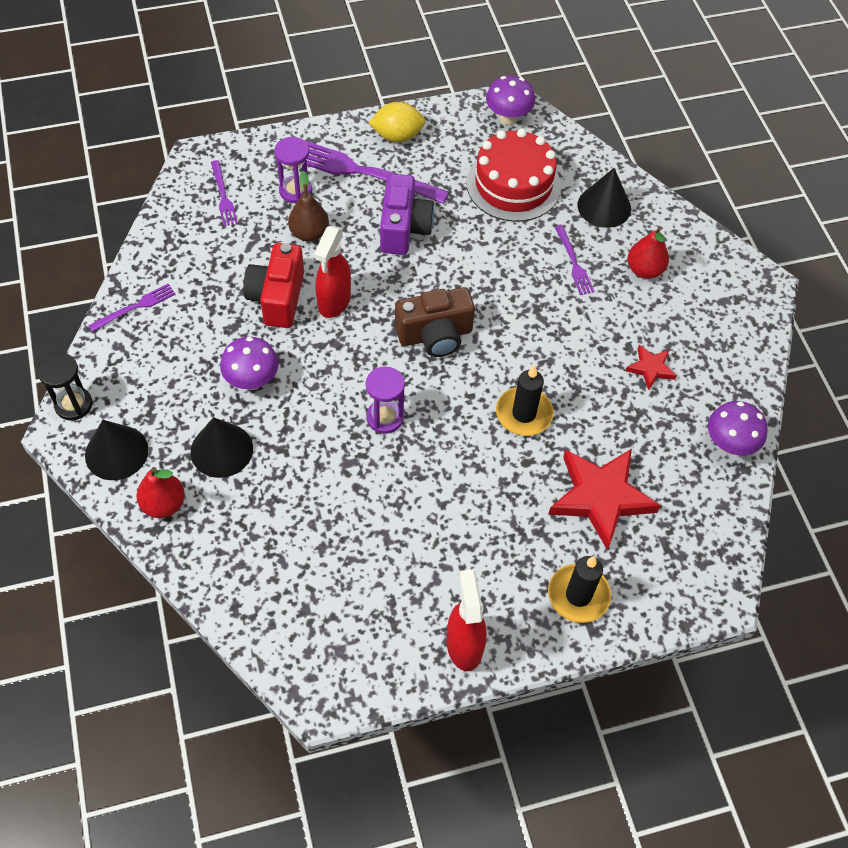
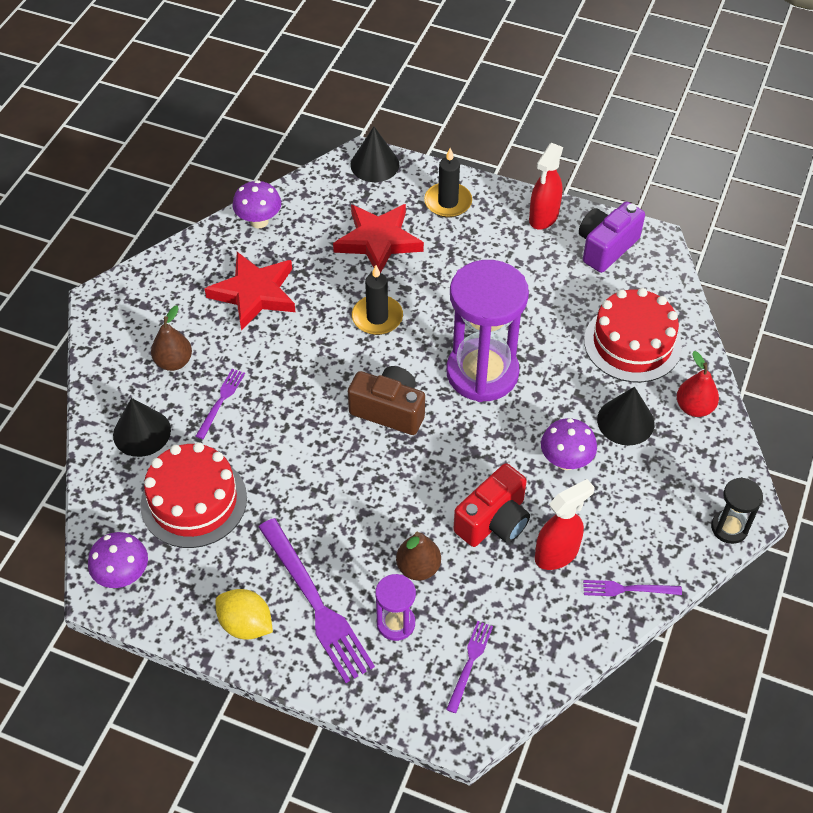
camera: 140 degrees left, 5 degrees down
(116, 452) = (711, 467): black cone -> black cone (374, 164)
(265, 539) = (632, 343): none -> red cake
(334, 301) = (448, 488): red spray bottle -> red spray bottle (557, 554)
(385, 418) = (482, 373): purple hourglass -> purple hourglass, size x2.13
(404, 228) = (330, 519): purple camera -> purple camera (606, 247)
(644, 270) = (174, 362): red pear -> brown pear
(650, 368) = (254, 293): red star -> red star, size x2.04

